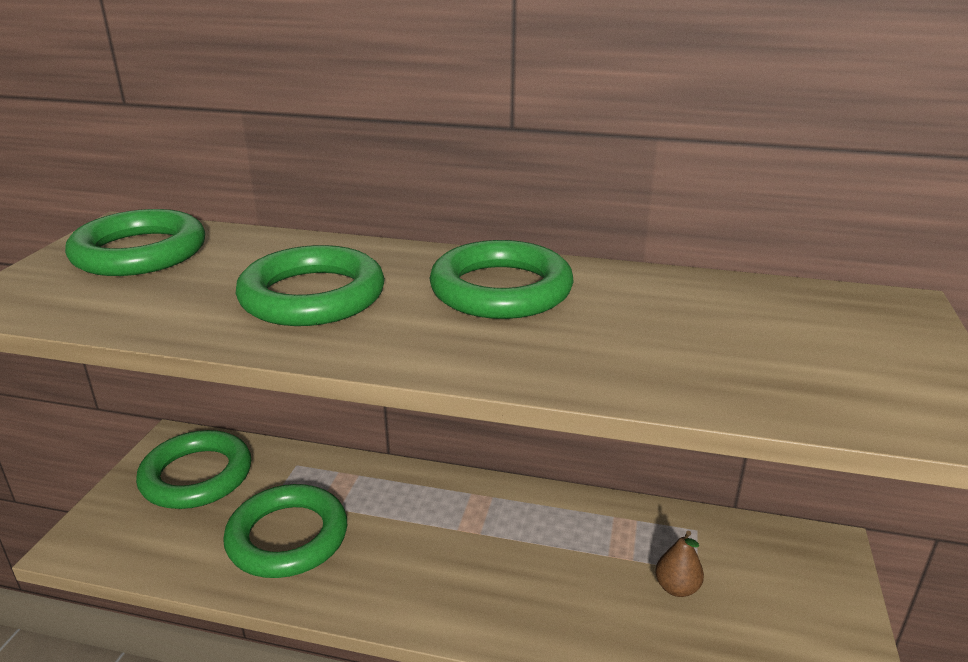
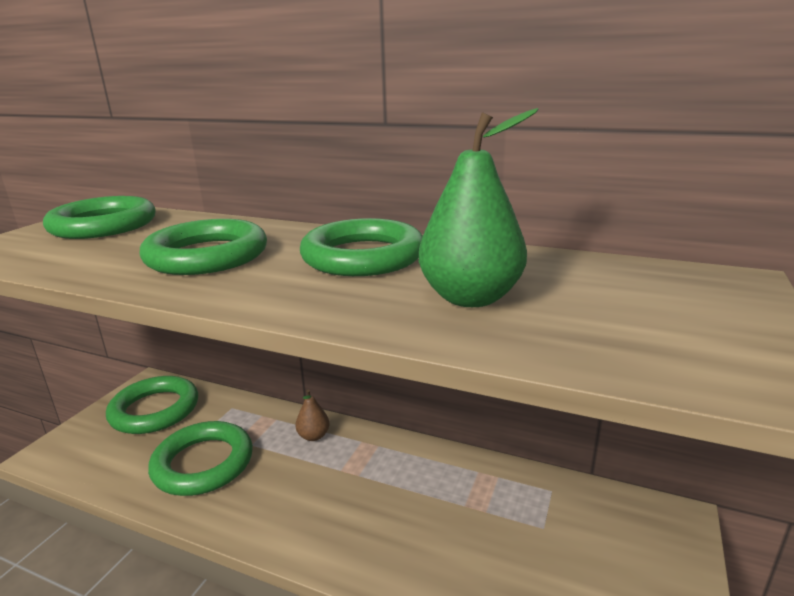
camera: 10 degrees right, 5 degrees down
(646, 341) = (470, 298): none -> green pear
(676, 588) = (520, 541): brown pear -> brown pear (313, 436)

